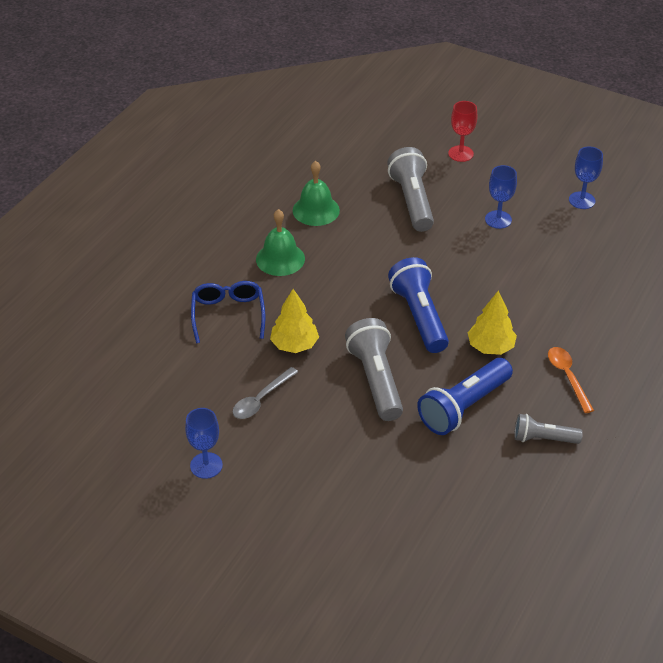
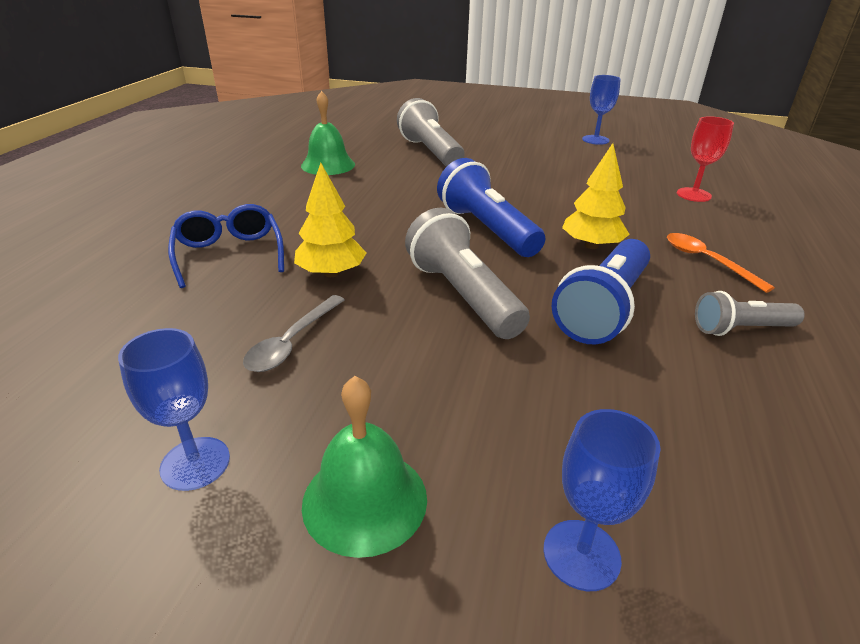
camera: 15 degrees left, 10 degrees down
(280, 259) = (294, 201): green bell -> green bell (365, 500)
(460, 153) = (462, 124): red goblet -> red goblet (693, 195)
(498, 219) = (525, 156): blue goblet -> blue goblet (581, 554)

